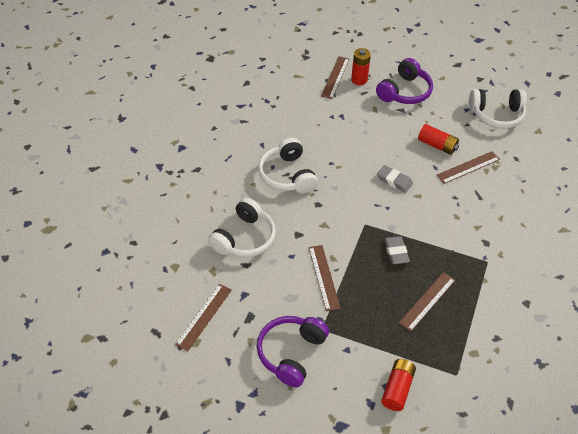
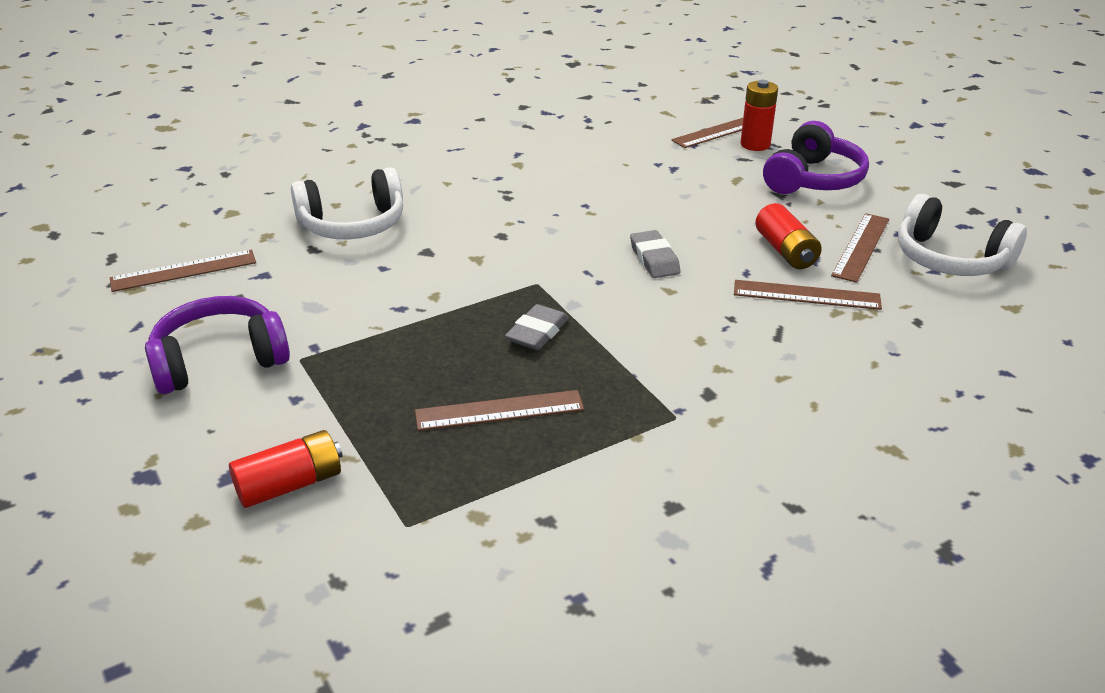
camera: 40 degrees right, 15 degrees down
(287, 175) = (504, 192): white headphones -> none
(324, 277) = (390, 308): brown ruler -> brown ruler (861, 247)
(404, 92) = (813, 179): purple headphones -> purple headphones turned 45 degrees counterclockwise

